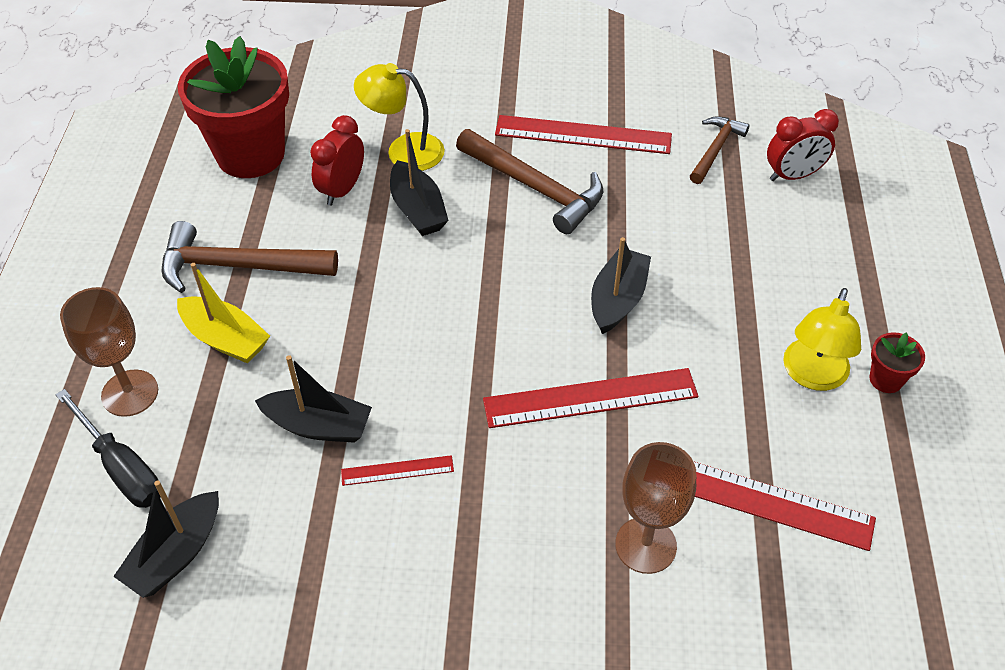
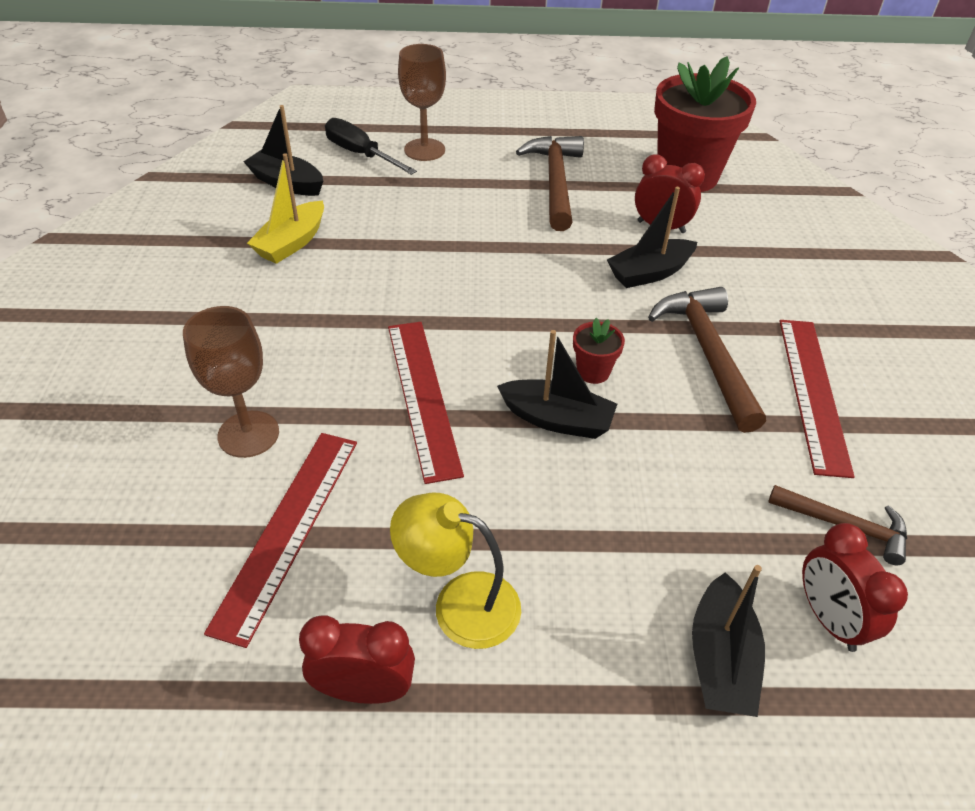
camera: 85 degrees right, 5 degrees down
(121, 467) = (361, 154): black screwdriver -> black screwdriver turned 90 degrees clockwise
(225, 339) = (478, 183): yellow boat -> yellow boat (292, 243)
(318, 426) = (393, 234): black boat -> black boat (720, 659)
(397, 470) = (347, 277): red ruler -> none
(403, 151) = (728, 260): yellow lamp -> none
(535, 188) = (708, 353): brown hammer -> brown hammer turned 135 degrees clockwise
(886, 379) = (457, 694): red flower pot -> red flower pot (593, 372)
(893, 436) = (364, 689): none -> red clock

